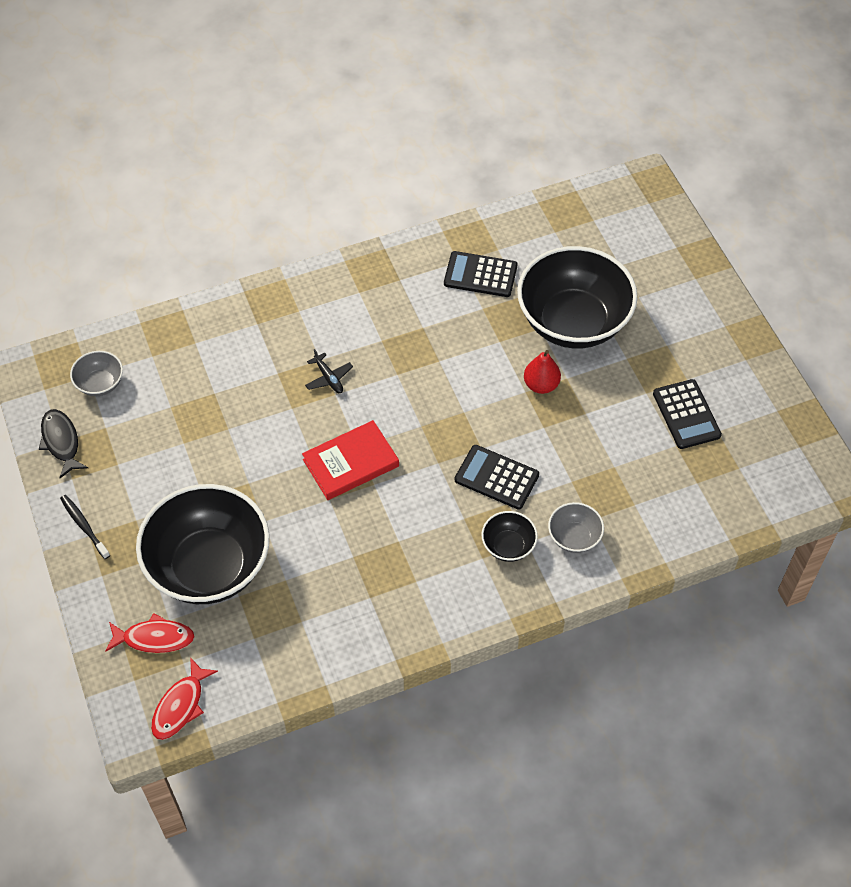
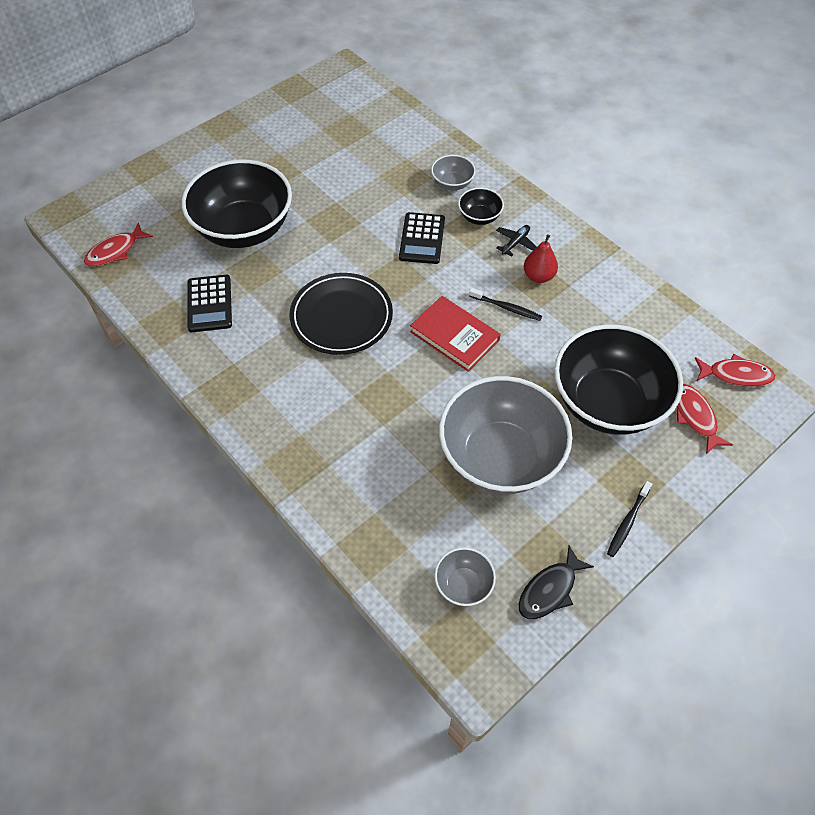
camera: 110 degrees left, 0 degrees up
(199, 452) = (500, 457): none -> grey bowl
(329, 378) = (371, 382): black plane -> black plane (515, 243)
(366, 522) = (506, 307): none -> black toothbrush
(418, 375) = (341, 317): none -> black plate
(541, 385) = (319, 234): red pear -> red pear (538, 276)
(581, 215) = (115, 251): none -> red fish
(686, 414) = (313, 147): black calculator -> none

